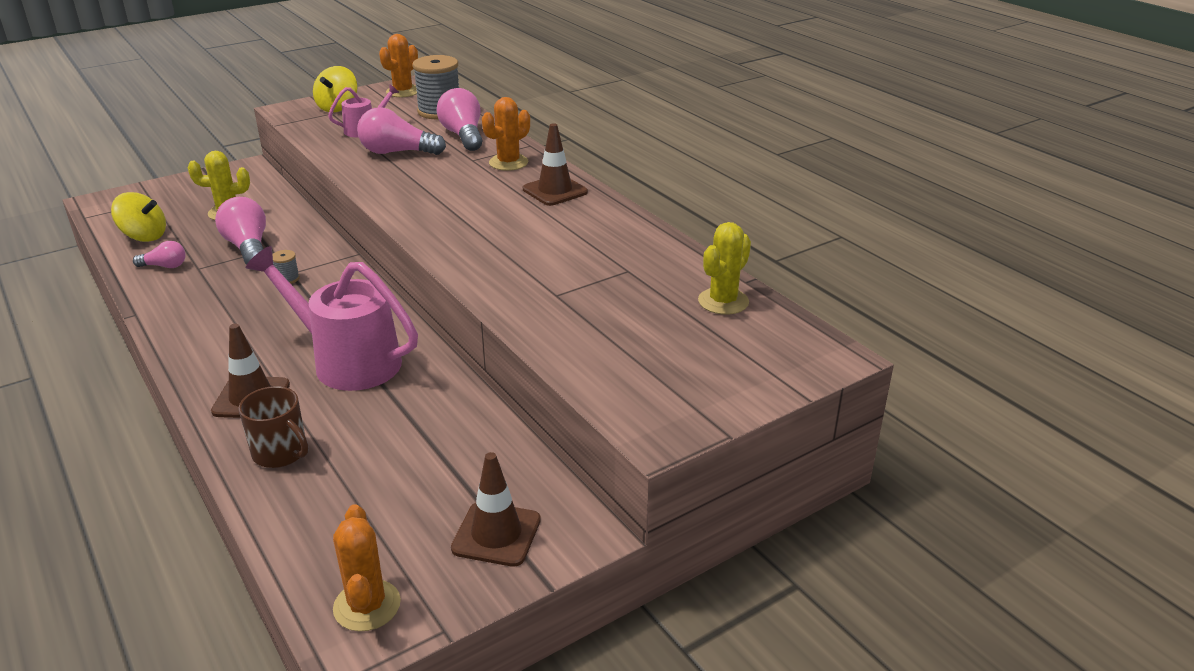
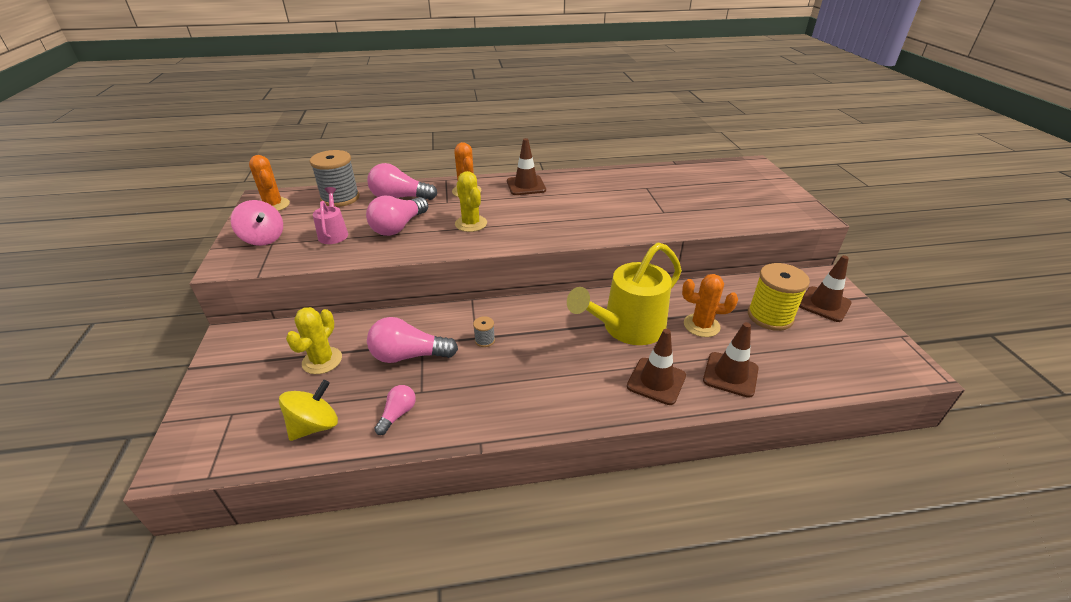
camera: 65 degrees left, 5 degrees up
(281, 453) = (730, 374): brown mug -> brown traffic cone
(338, 107) = (263, 239): yellow spinning top -> pink spinning top
(347, 361) = (627, 328): pink watering can -> yellow watering can
(367, 606) = (884, 359): orange cactus -> orange cactus (701, 325)
(431, 477) = (770, 316): none -> yellow spool
(723, 301) = (693, 173): yellow cactus -> yellow cactus (471, 224)

